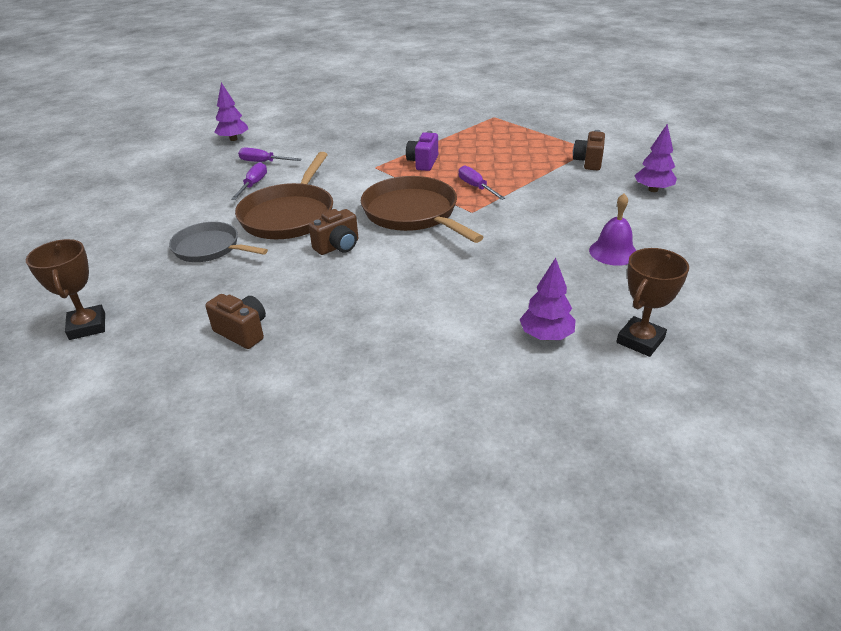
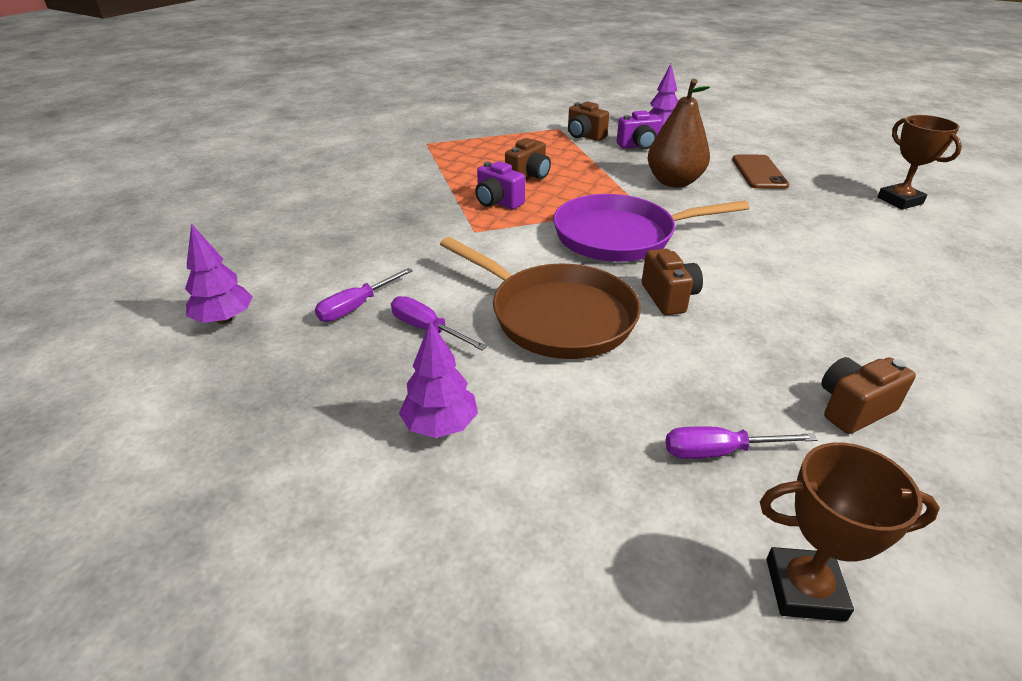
camera: 65 degrees left, 0 degrees up
(210, 248) = (606, 404): grey pan -> none
(413, 213) = (620, 236): brown pan -> purple pan
(476, 187) = (588, 192): purple screwdriver -> purple screwdriver (719, 452)
(478, 161) = (529, 176): none -> brown camera
(537, 216) = (674, 182): none -> brown pear
(546, 336) = (888, 232): purple tree -> purple tree (440, 425)
(599, 187) = (638, 146): none -> purple camera
(613, 252) = (759, 172): purple bell -> brown phone

